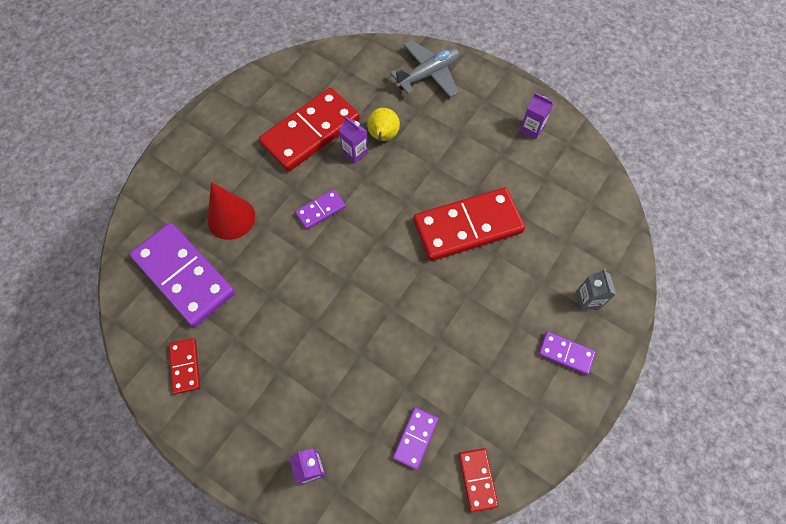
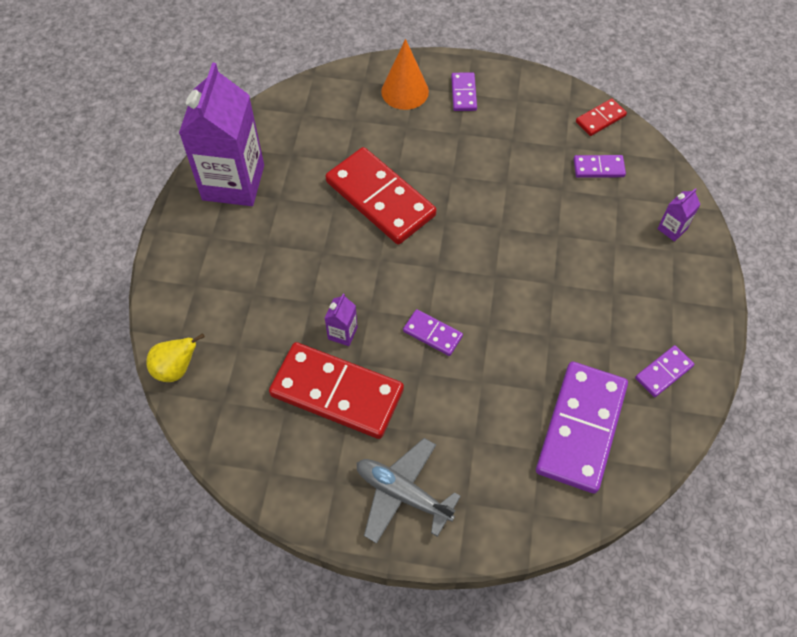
camera: 115 degrees left, 5 degrees down
(185, 366) = (663, 372): red domino -> purple domino
(231, 218) = (490, 418): red cone -> none
(383, 136) = (308, 314): yellow pear -> yellow pear (176, 369)
(428, 74) = (195, 304): grey plane -> grey plane (402, 493)
(532, 129) = (233, 182): purple carton -> purple carton, size x2.49
(588, 299) = (405, 91): grey carton -> orange cone

